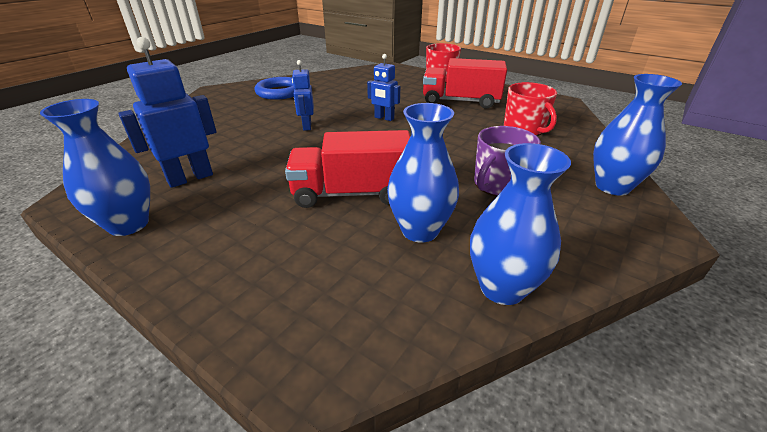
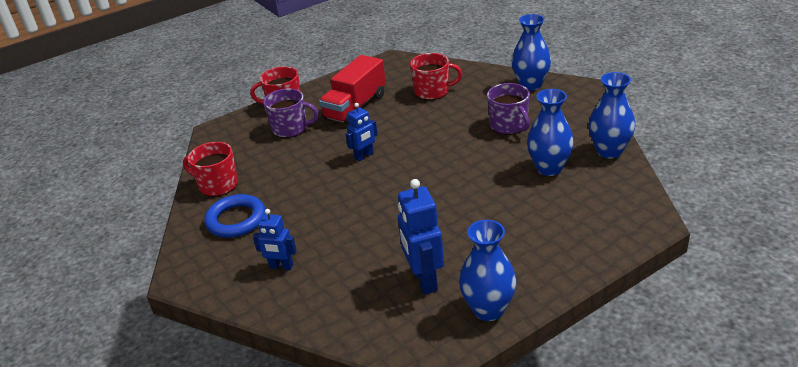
camera: 65 degrees left, 0 degrees up
(307, 126) = (352, 205): blue robot -> blue robot (281, 266)
(321, 80) = (217, 185): none -> red mug
(352, 193) = (492, 191): red truck -> none
(408, 86) = (291, 128): none -> purple mug

